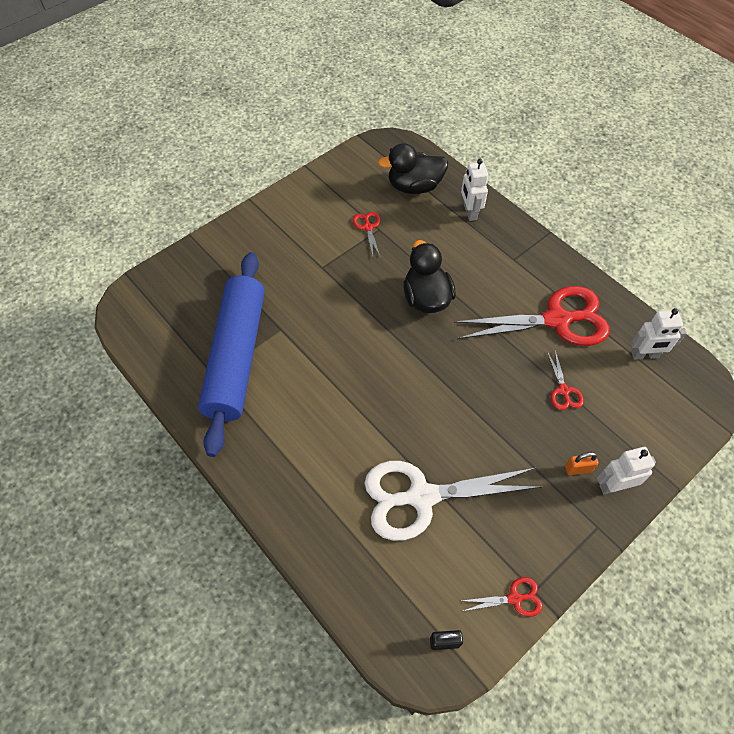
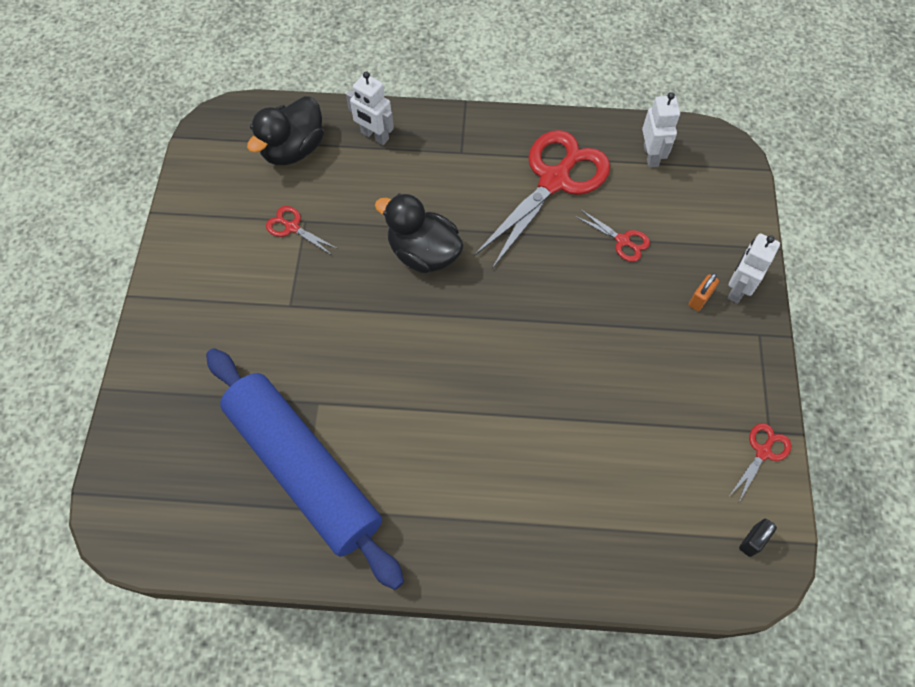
camera: 45 degrees left, 5 degrees up
(421, 497) = (610, 439): white scissors -> none
(645, 355) = (651, 155): white robot -> white robot turned 45 degrees counterclockwise

